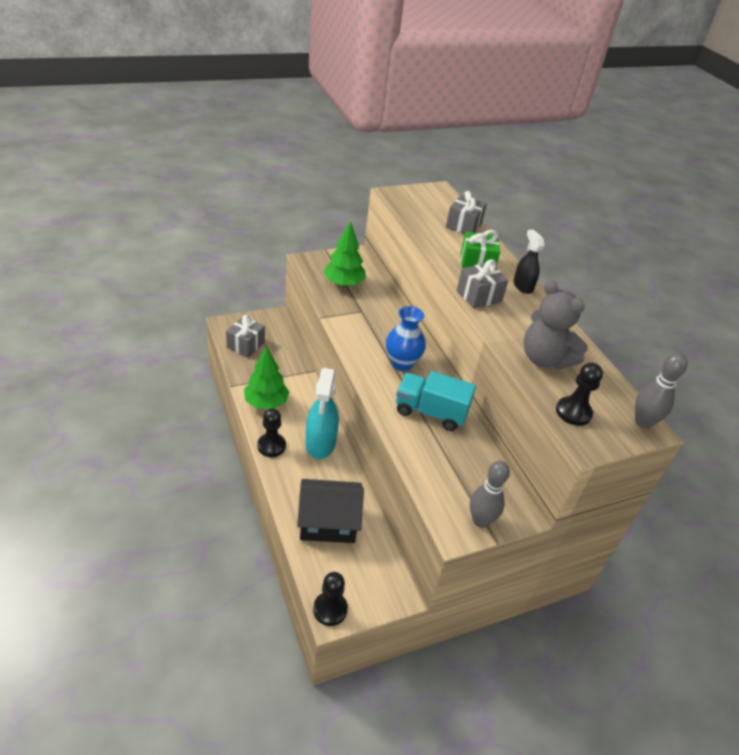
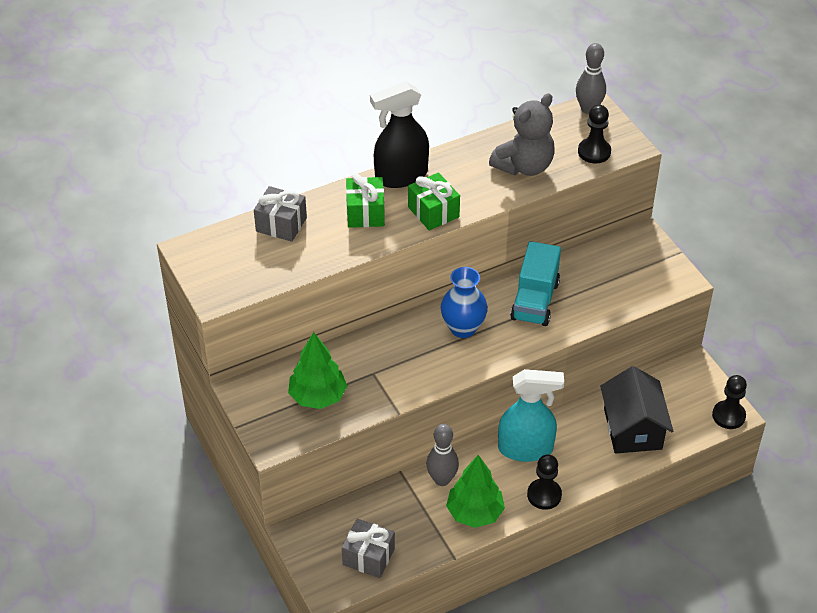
camera: 90 degrees left, 5 degrees up
(479, 296) = (433, 212): grey gift -> green gift
(480, 520) = (662, 263): grey bowling pin -> grey bowling pin (442, 479)
(522, 286) = (401, 176): black spray bottle -> black spray bottle, size x1.73

